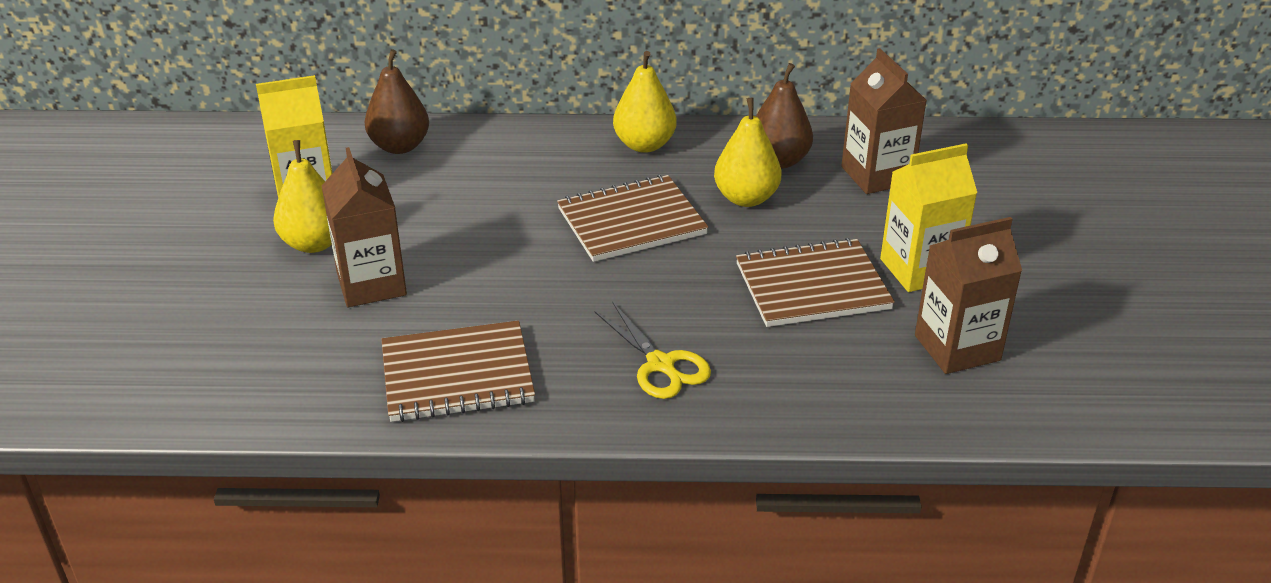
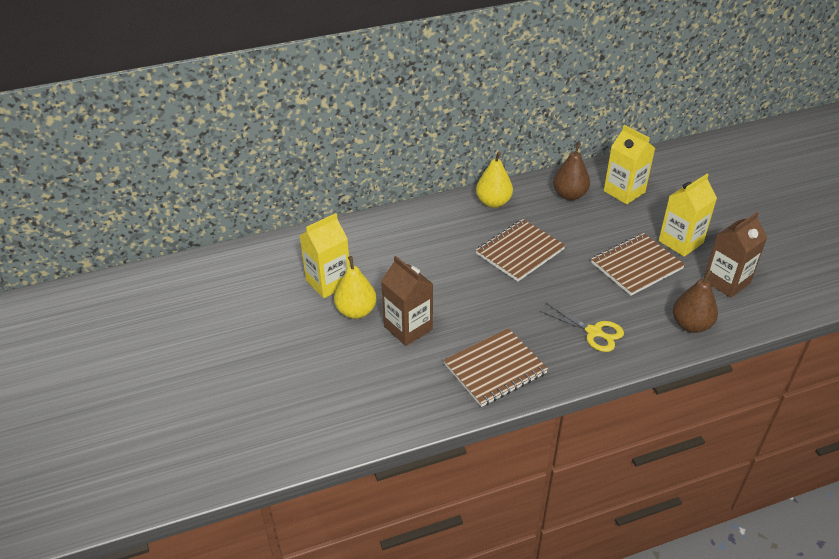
camera: 20 degrees left, 5 degrees up
(400, 146) = (358, 236): brown pear -> brown pear (691, 325)
(746, 198) = (568, 222): yellow pear -> none
(877, 175) = (624, 191): brown carton -> yellow carton

